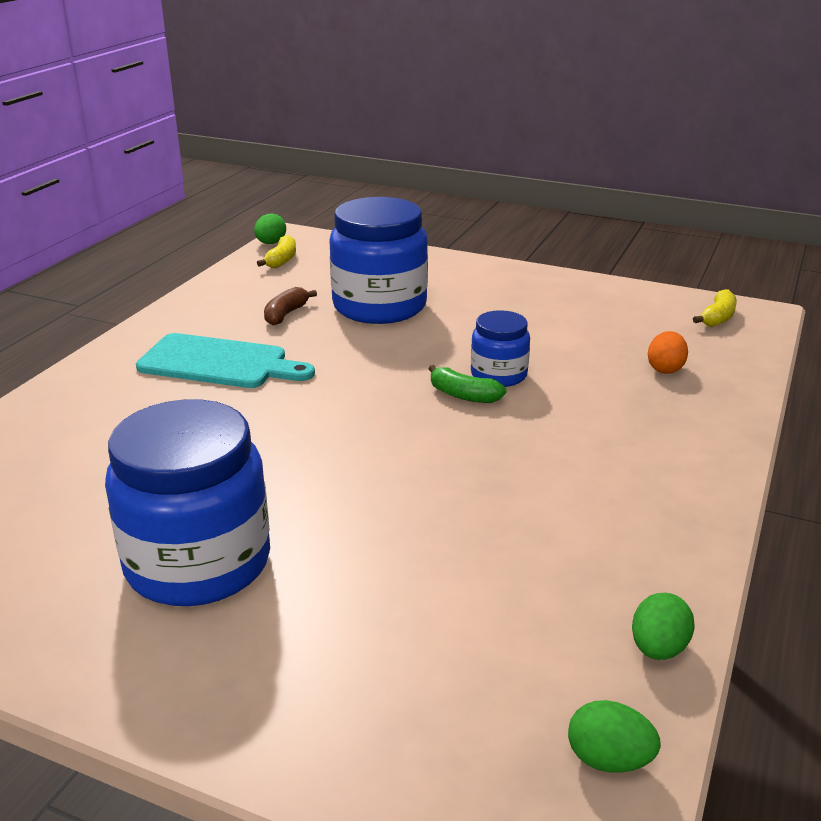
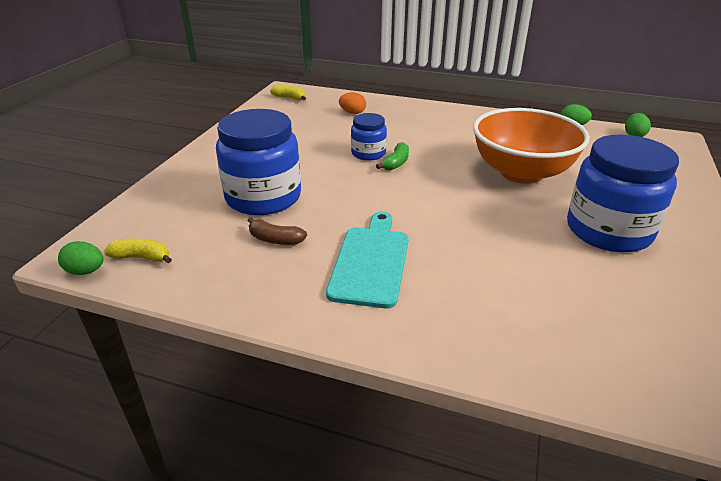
camera: 95 degrees left, 5 degrees up
(414, 513) = (521, 173): none -> orange bowl

